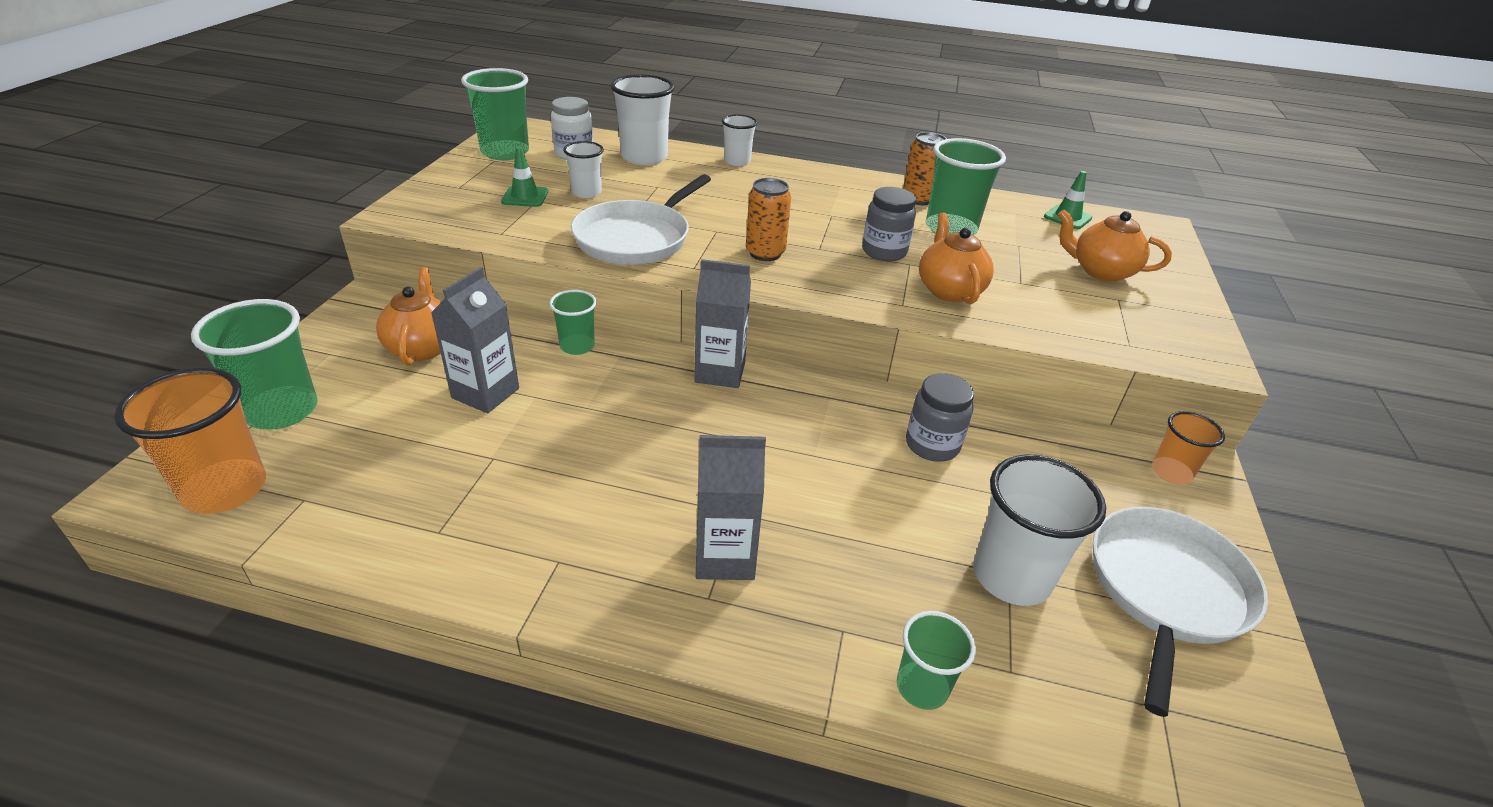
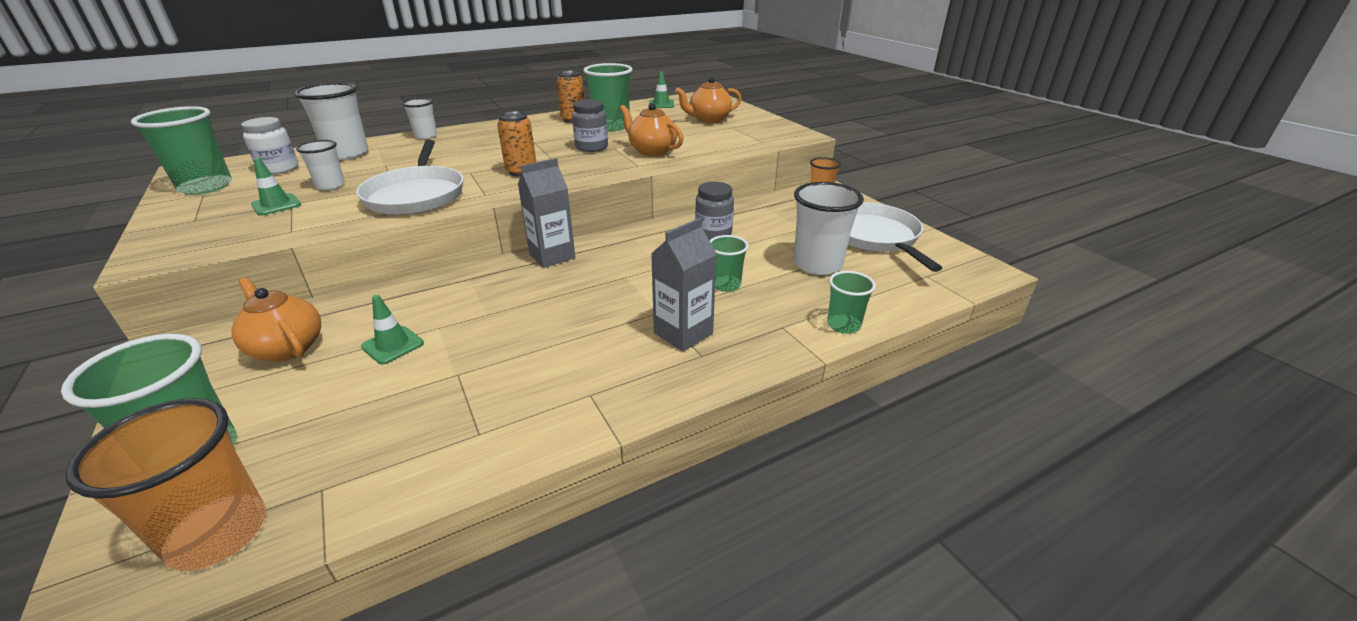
camera: 40 degrees left, 5 degrees down
(485, 393) = (393, 345): grey carton -> green traffic cone
(577, 346) = (428, 287): green cup -> green cup (725, 285)

